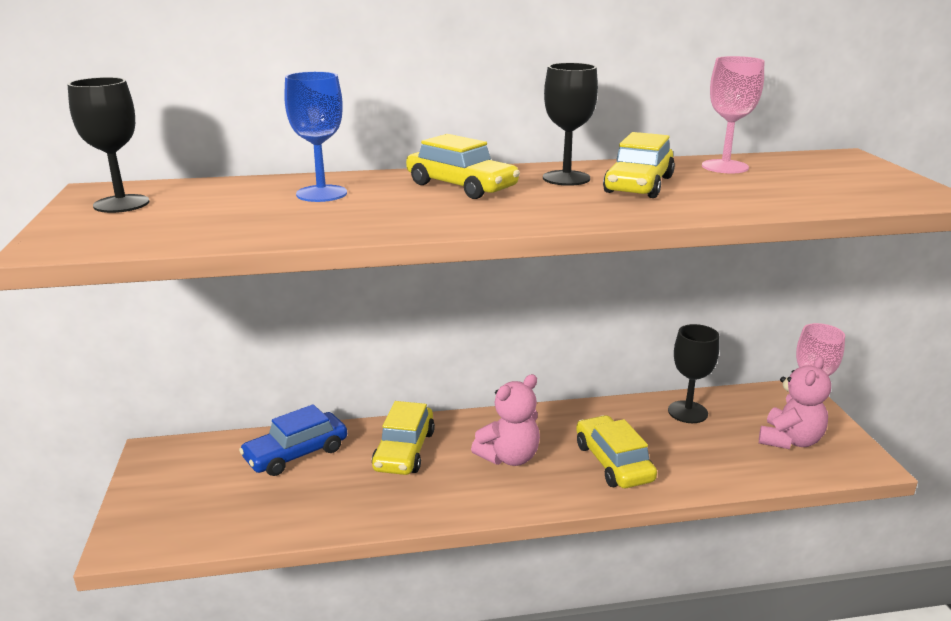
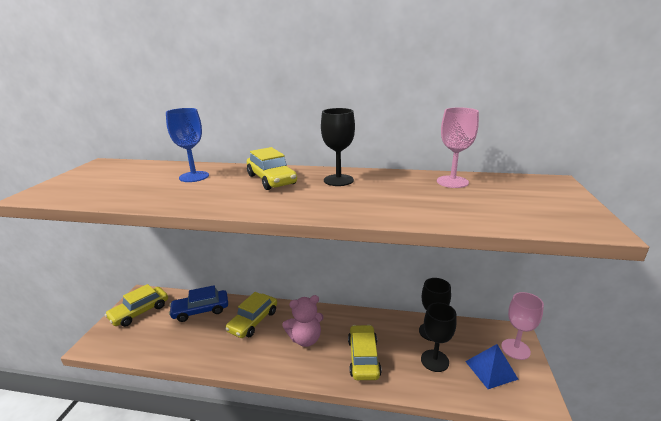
camera: 20 degrees right, 0 degrees up
(121, 204) = (98, 173): black goblet -> black goblet (434, 360)
(638, 185) = (377, 190): yellow car -> yellow car (139, 312)
(790, 440) = (491, 370): pink teddy bear -> blue pyramid

